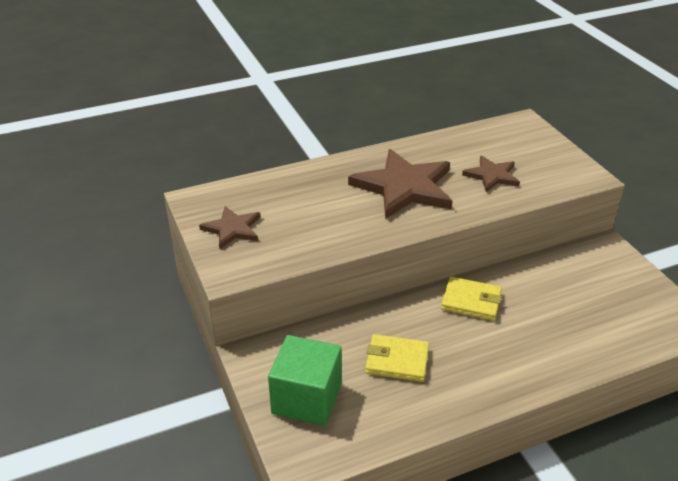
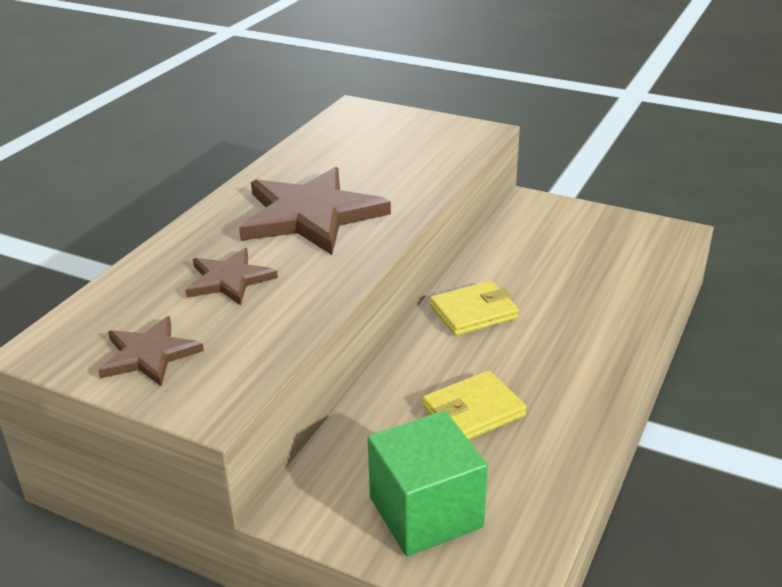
camera: 40 degrees left, 5 degrees down
(492, 175) = (390, 167): brown star -> brown star (229, 280)

